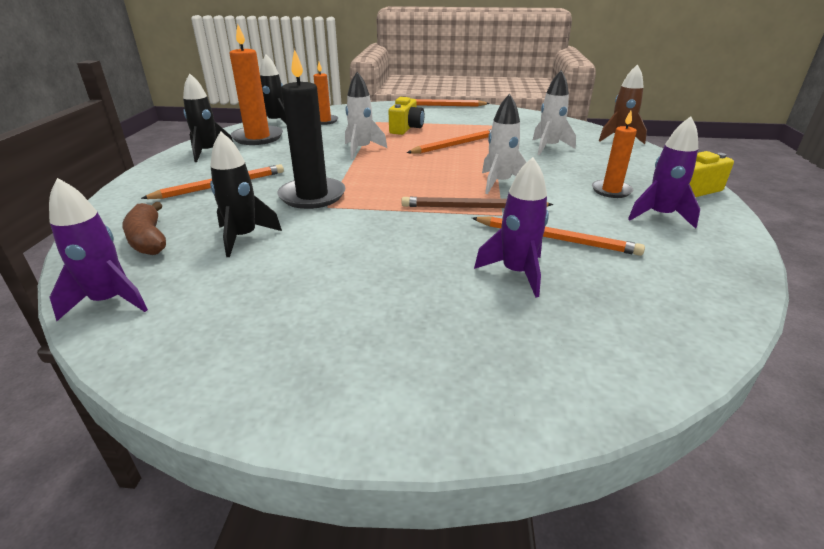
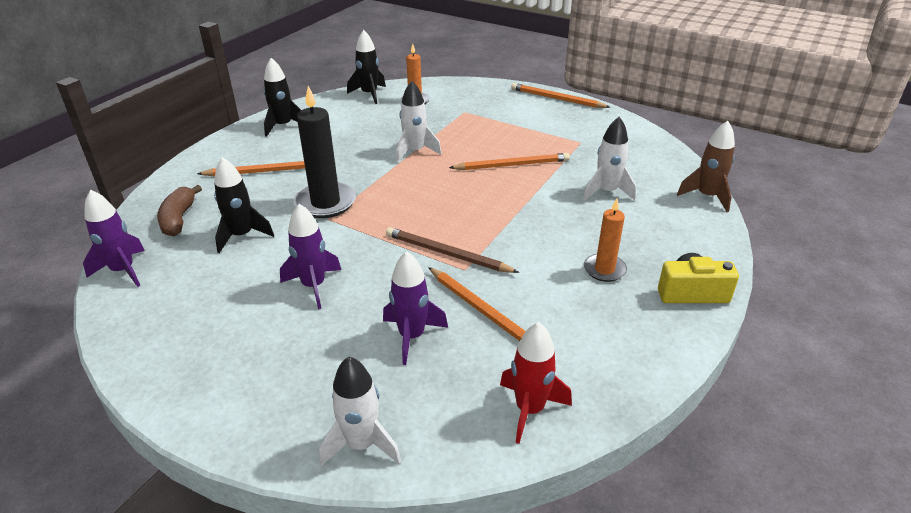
camera: 25 degrees right, 5 degrees up
(257, 138) = (337, 114): orange candle -> none
(406, 128) = (485, 129): yellow camera -> none
(500, 183) = (502, 230): white rocket -> white rocket (361, 444)
(659, 216) = (615, 315): purple rocket -> purple rocket (313, 286)
(690, 297) = (529, 409): none -> red rocket

